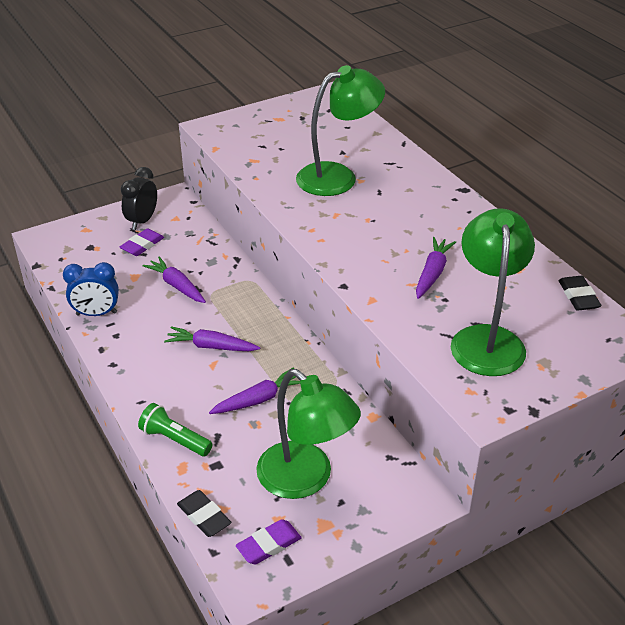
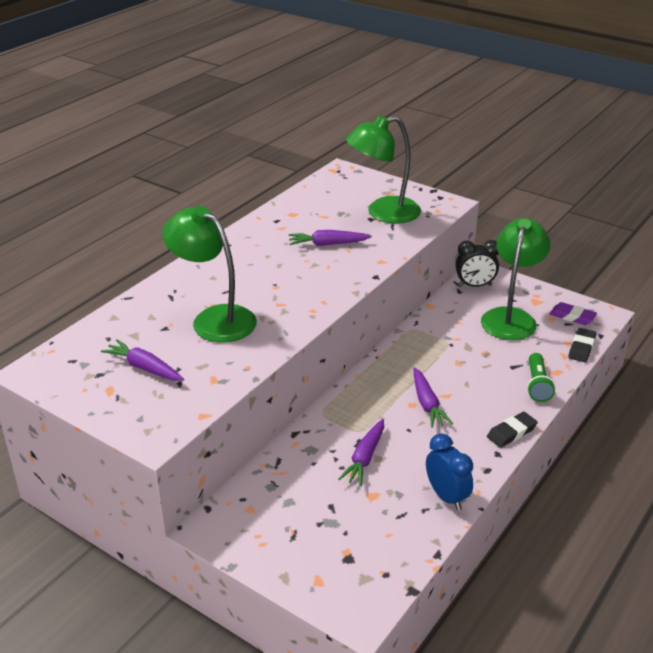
camera: 115 degrees left, 5 degrees down
(142, 221) = (271, 535): black clock -> black clock (475, 285)
(142, 245) = (317, 514): purple eraser -> none
(258, 399) = (461, 359): purple carrot -> purple carrot (144, 368)
(578, 296) = (308, 190): black eraser -> black eraser (511, 432)

